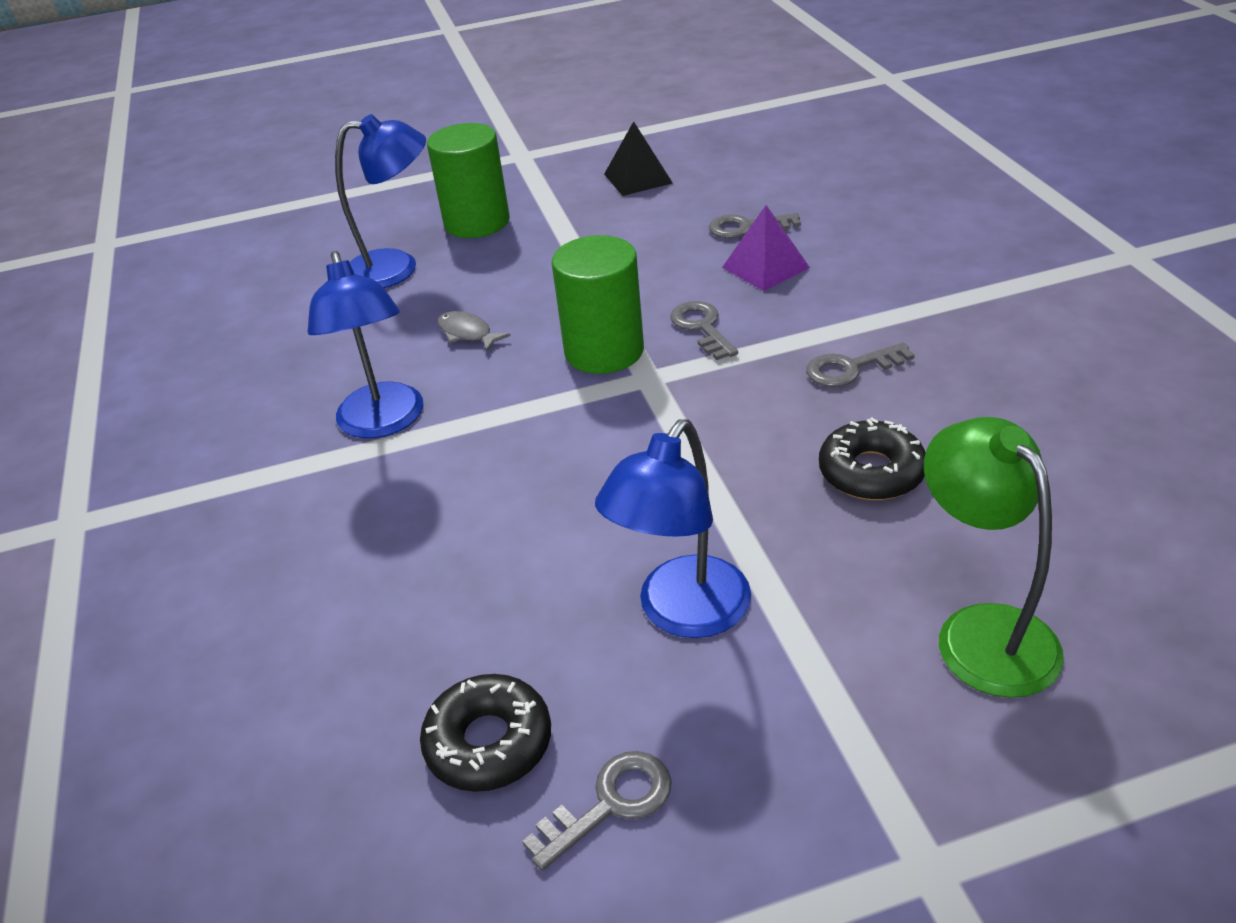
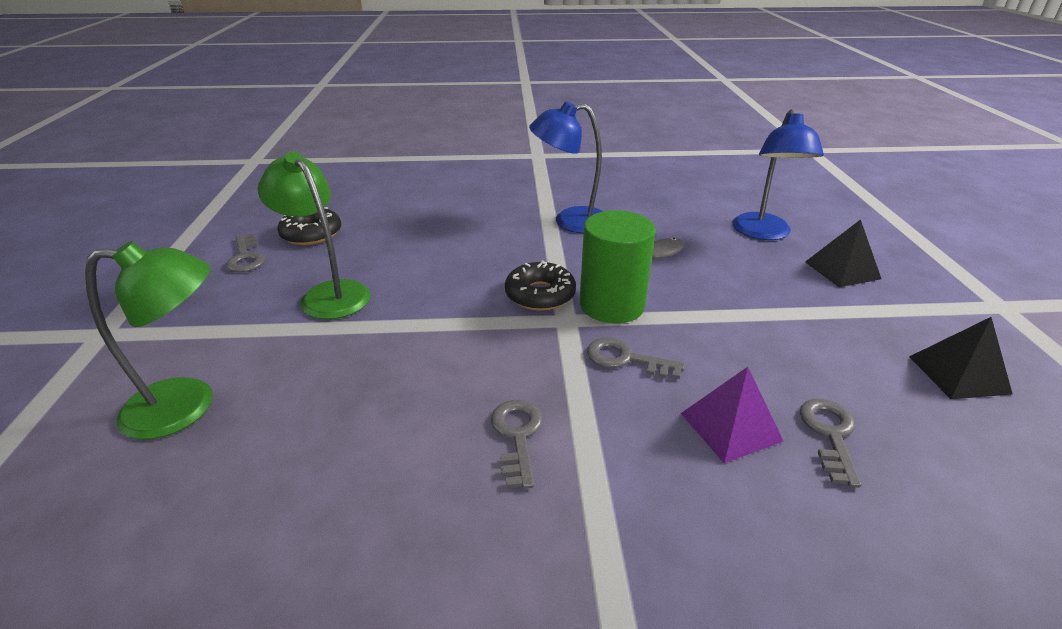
camera: 100 degrees right, 5 degrees down
(477, 222) = (842, 270): green cylinder -> black pyramid
(682, 614) = (328, 294): blue lamp -> green lamp
(702, 328) = (626, 359): grey key -> grey key turned 150 degrees counterclockwise
(871, 472) = (375, 404): black donut -> black donut (540, 295)

